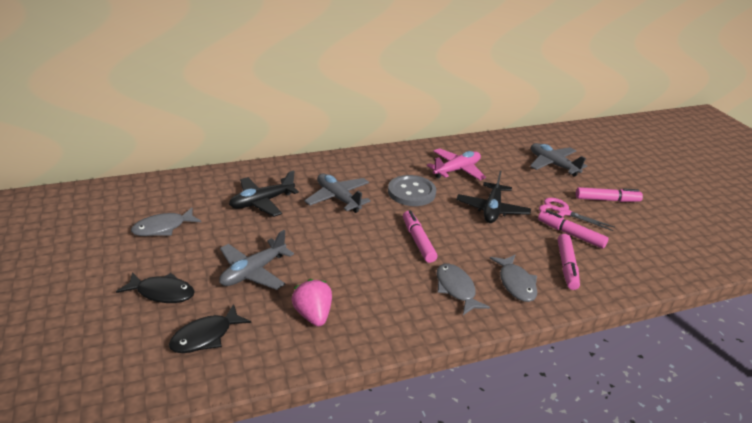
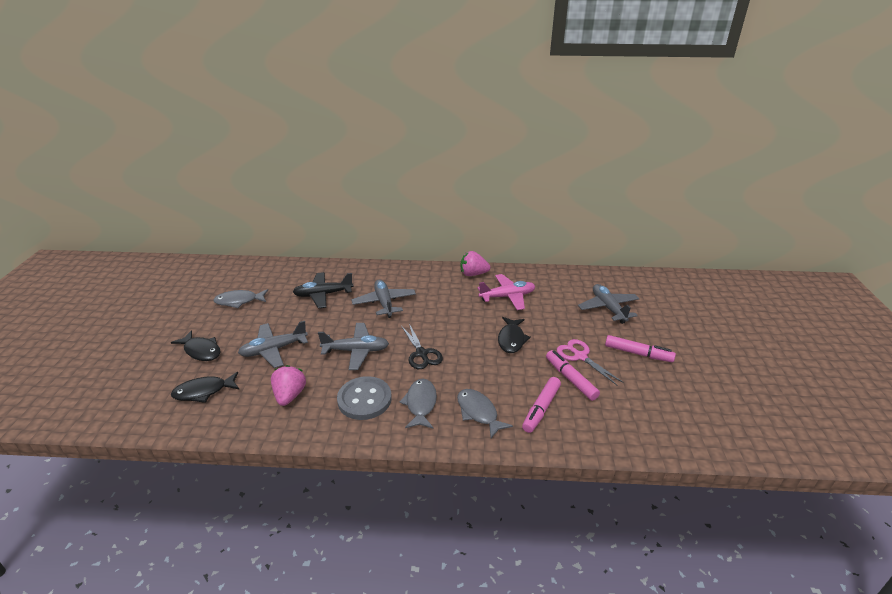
camera: 25 degrees right, 0 degrees up
(348, 253) = (356, 351): none -> grey plane
(406, 154) = (473, 274): none -> pink strawberry
(411, 192) = (450, 309): grey button -> grey button (364, 399)
(418, 241) = (421, 353): pink marker -> black scissors
(492, 209) = (511, 339): black plane -> black fish
(516, 283) = (478, 412): grey fish -> grey fish turned 135 degrees clockwise

